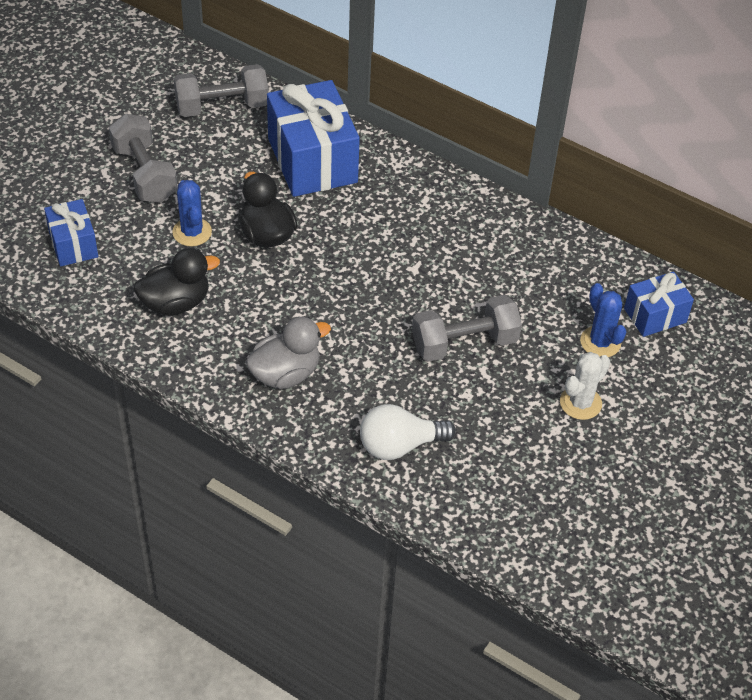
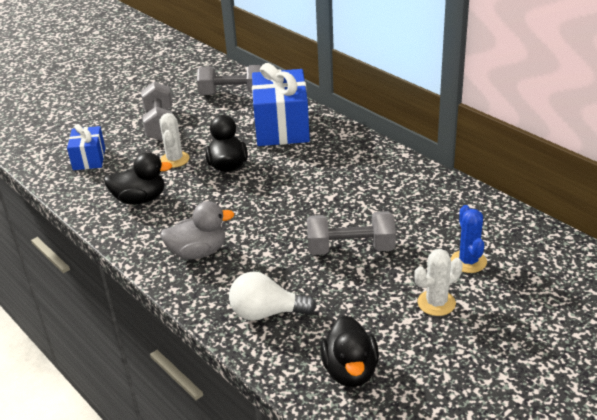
camera: 20 degrees right, 15 degrees down
(192, 232) = (174, 159): blue cactus -> white cactus
(515, 503) = (350, 371): none -> black duck
(655, 315) = (523, 248): blue gift -> none

